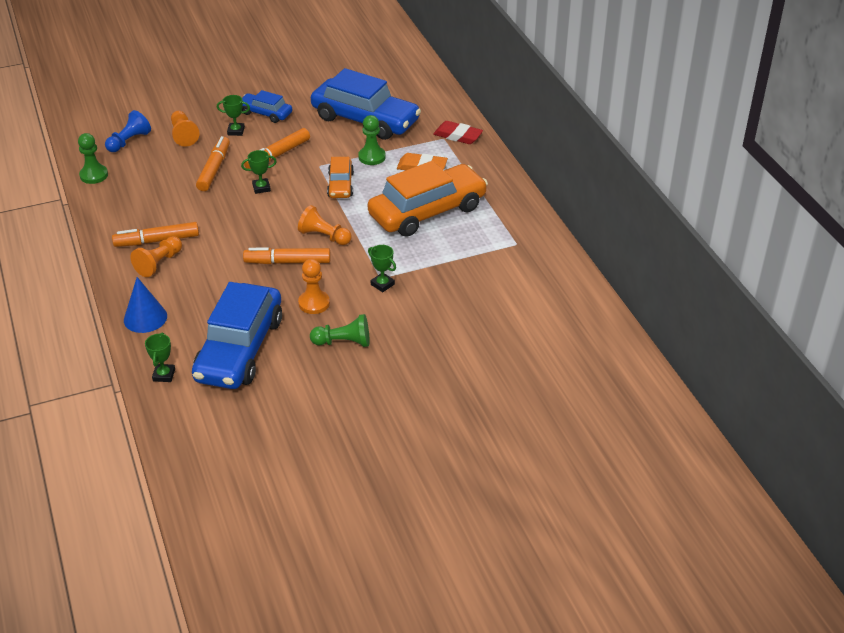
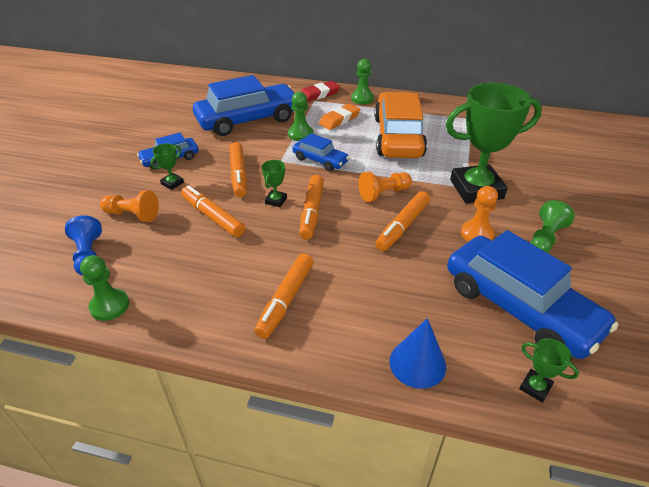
camera: 55 degrees left, 0 degrees up
(159, 263) = (327, 314): orange pawn -> none
(263, 211) = (311, 212): none -> orange marker
(340, 185) = (320, 160): orange car -> blue car
(382, 284) = (476, 189): green trophy -> green trophy, size x2.48
(479, 163) = (362, 98): none -> green pawn

